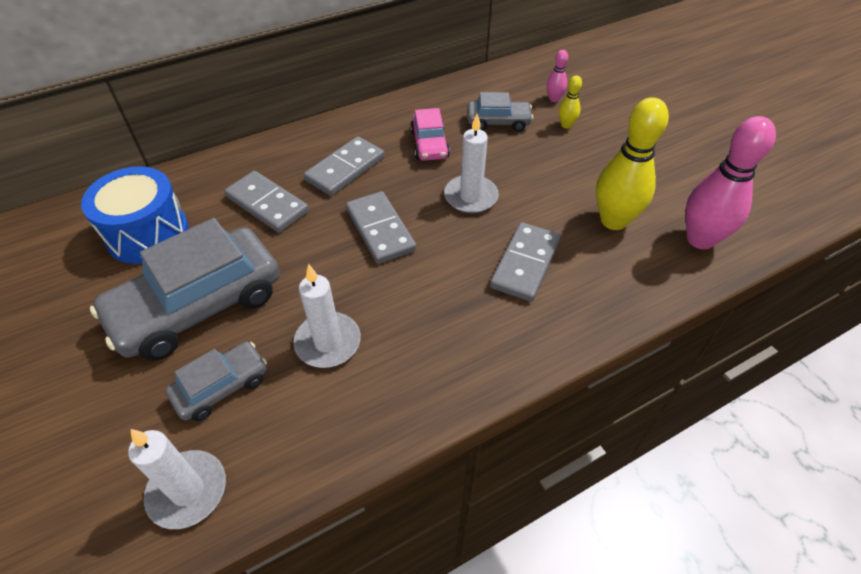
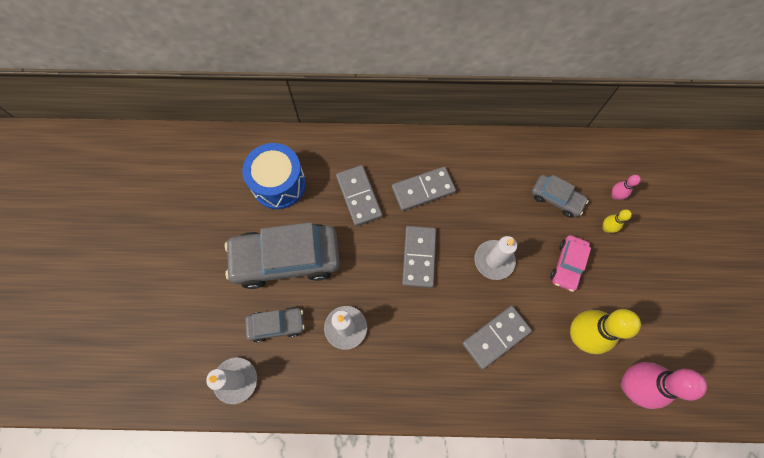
camera: 30 degrees right, 20 degrees up
(429, 144) = (493, 196): pink car -> pink car (567, 265)

